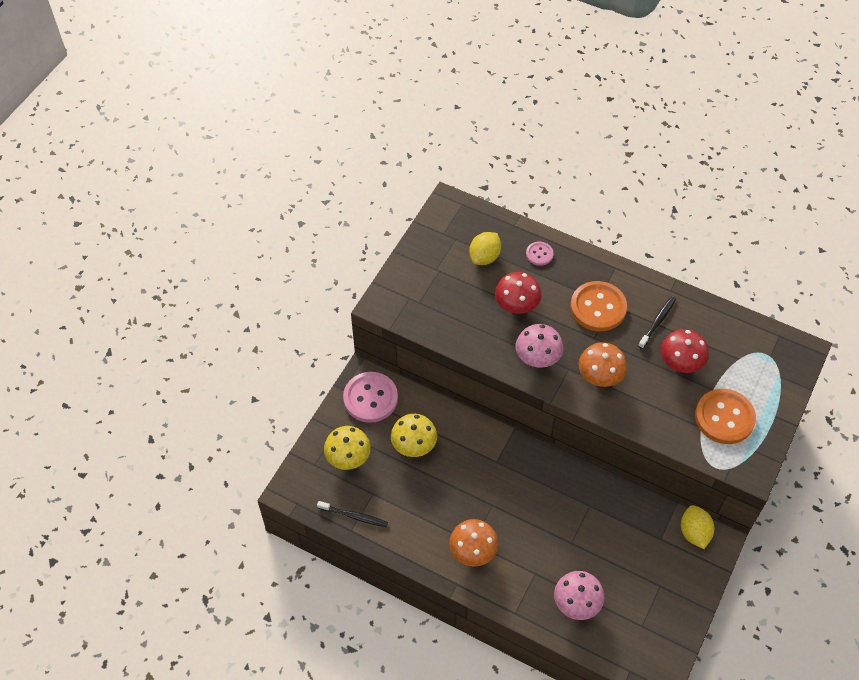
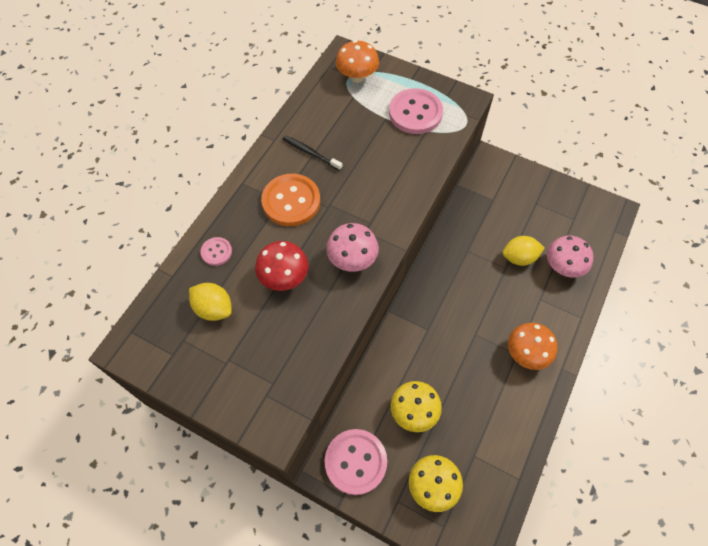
camera: 90 degrees left, 5 degrees up
(354, 516) = (502, 476): black toothbrush -> none
(600, 376) = (374, 205): orange mushroom -> orange mushroom (357, 76)
(680, 363) = (358, 139): red mushroom -> none
(694, 533) = (484, 175): yellow lemon -> yellow lemon (519, 257)
(724, 417) = (415, 113): orange button -> pink button

